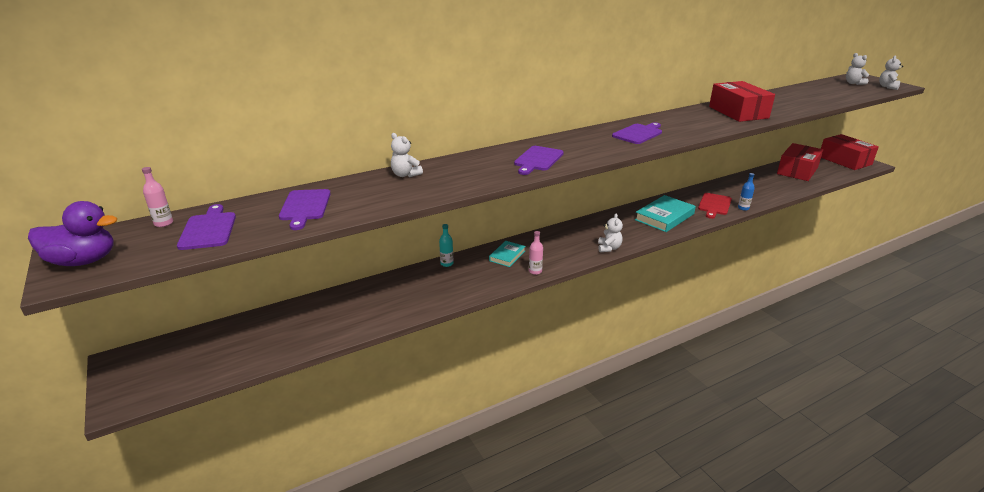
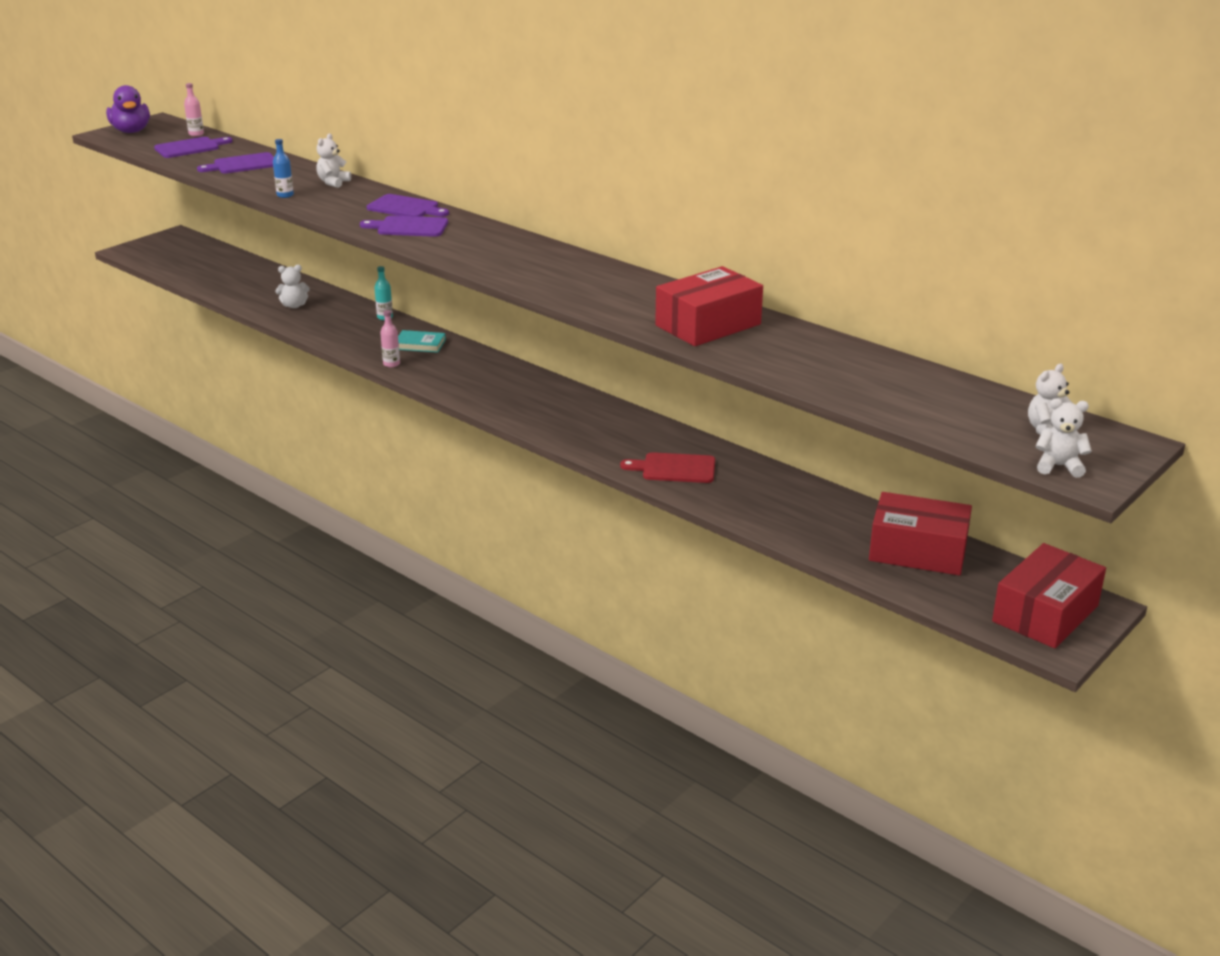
camera: 70 degrees right, 0 degrees up
(609, 248) = (474, 400): white teddy bear -> white teddy bear (294, 305)
(638, 134) = (543, 267): purple cutting board -> purple cutting board (405, 208)
(664, 217) = (599, 431): turquoise book -> none
(743, 208) = (681, 493): blue bottle -> blue bottle (285, 195)

